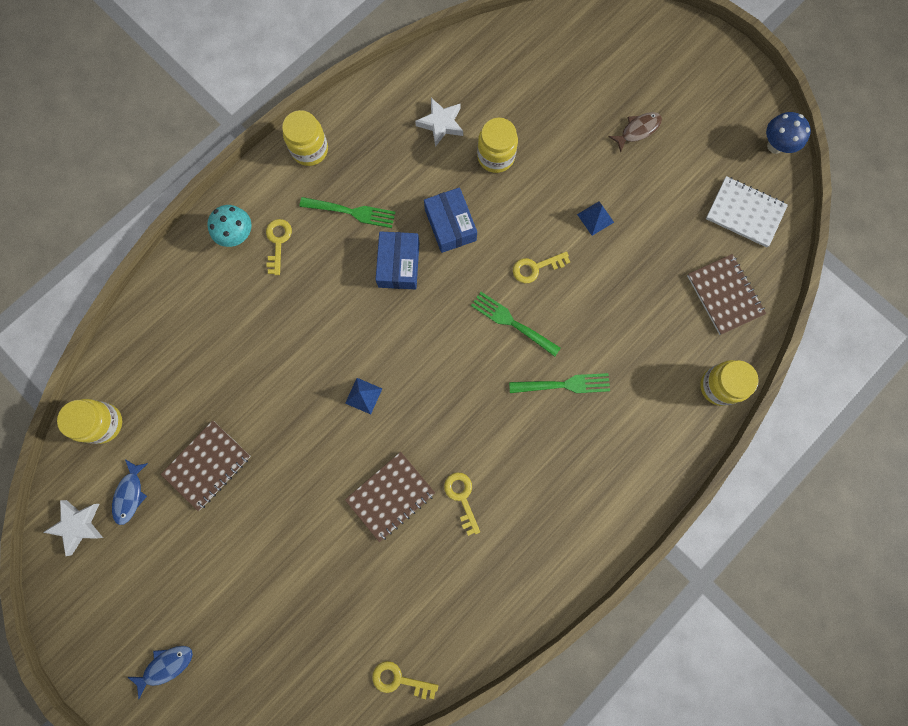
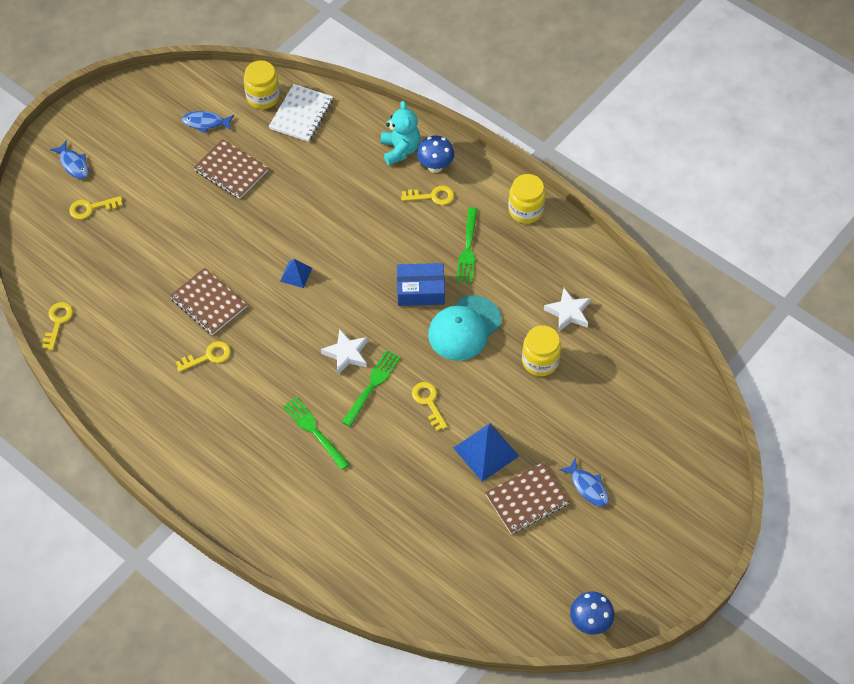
camera: 85 degrees right, 20 degrees down
(78, 525) = (181, 93): white star -> white star (346, 354)
(208, 271) = (400, 150): none -> turquoise teddy bear
(237, 640) = (91, 208): none -> yellow key
(238, 235) = (435, 166): turquoise mushroom -> blue mushroom
(450, 225) = (464, 328): blue box -> turquoise cap
(563, 385) = (315, 431): green fork -> green fork turned 150 degrees clockwise
(595, 218) = (486, 452): blue pyramid -> blue pyramid, size x1.75
(637, 130) = (588, 487): brown fish -> blue fish
(719, 386) = (322, 568): yellow jar -> none
(724, 295) = (416, 573): brown notebook -> brown notebook (527, 499)
(745, 212) = (508, 592): white notebook -> white notebook (301, 114)

